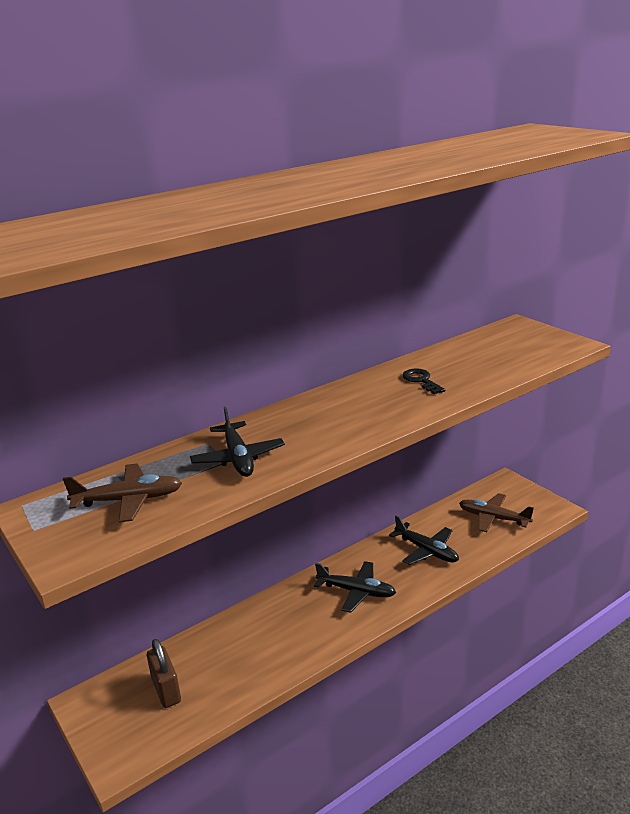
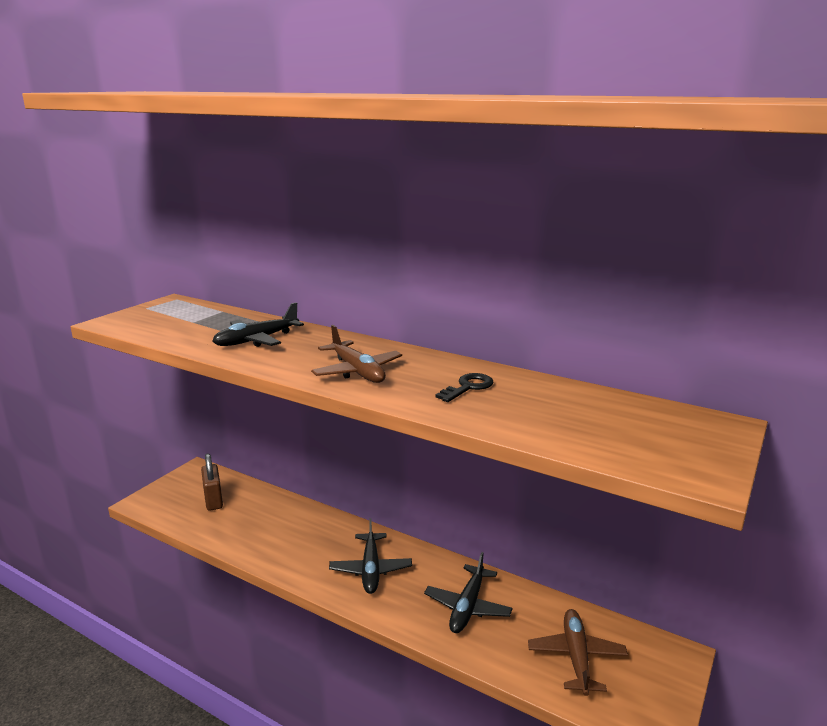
camera: 65 degrees right, 5 degrees down
(128, 500) = (184, 322): brown plane -> brown plane (357, 371)
(166, 690) = (213, 500): brown padlock -> brown padlock turned 60 degrees counterclockwise

